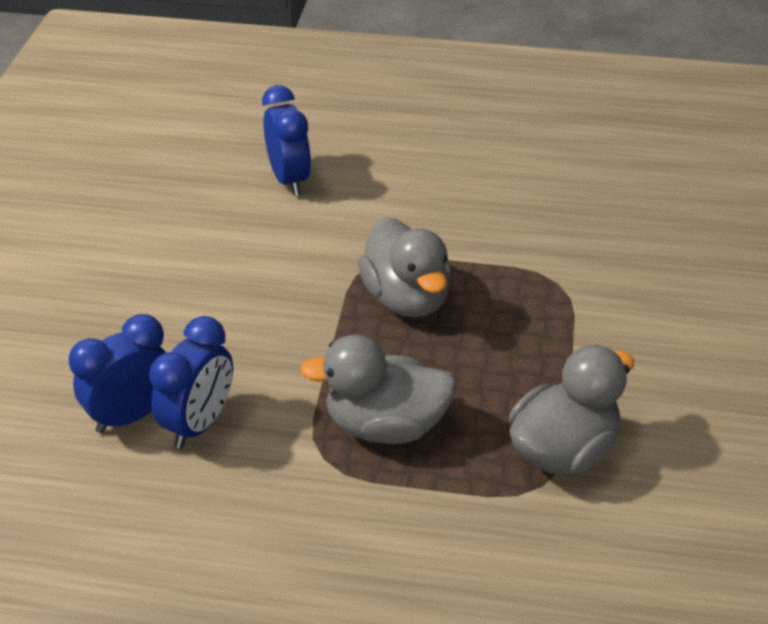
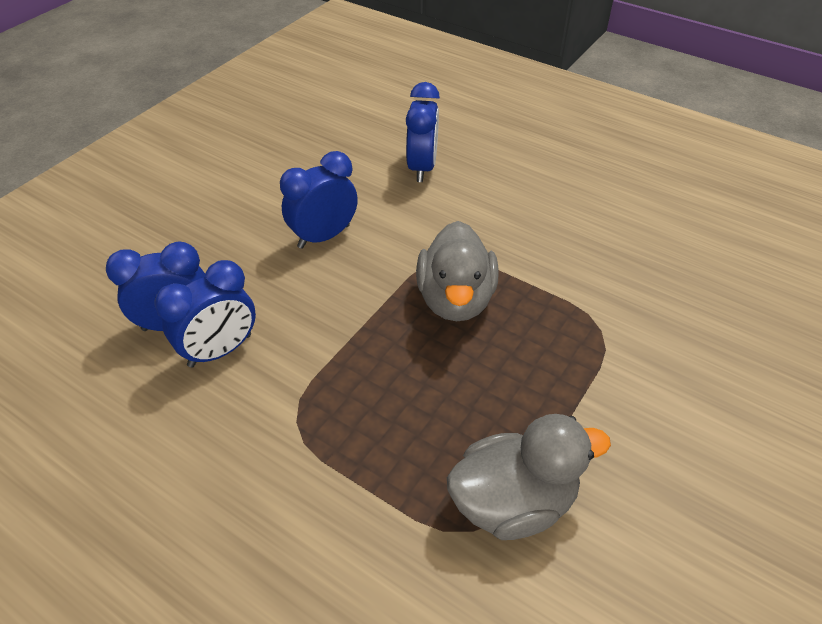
camera: 25 degrees right, 5 degrees up
(230, 280) = (324, 236): none -> blue clock
(385, 425) = (366, 411): grey duck -> none

